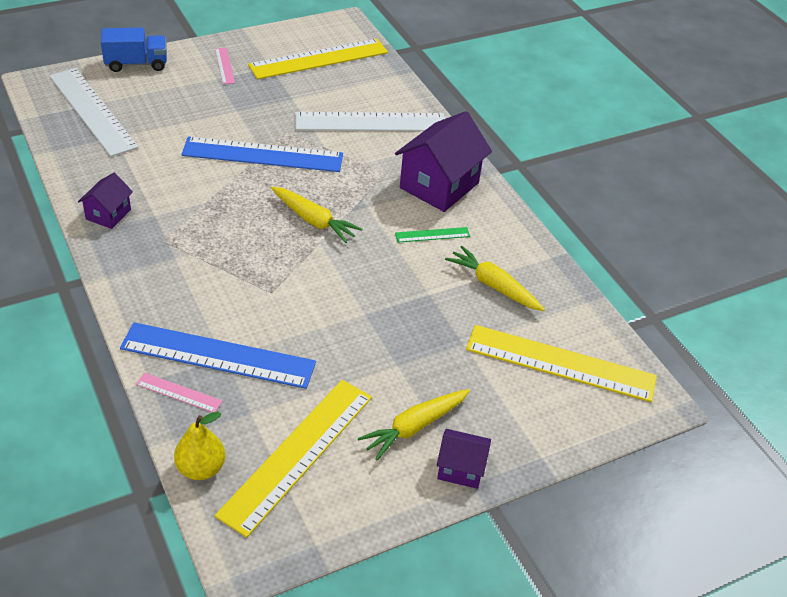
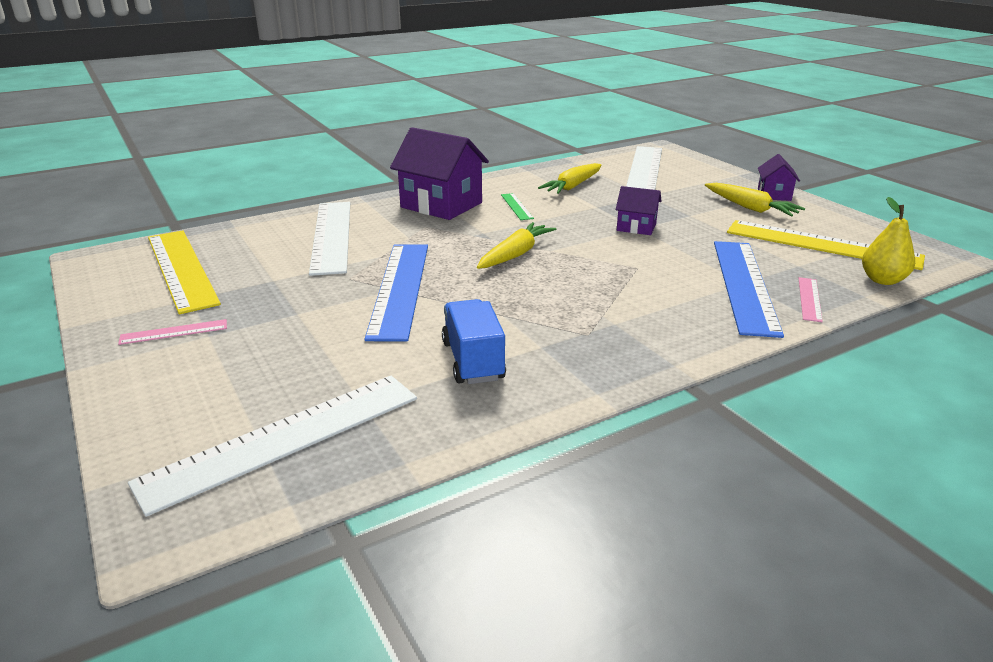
camera: 90 degrees left, 15 degrees down
(108, 214) = (553, 381): purple house -> purple house (636, 227)
(136, 64) = (136, 414): blue truck -> blue truck (473, 361)
(560, 363) = (644, 169): yellow ruler -> white ruler

